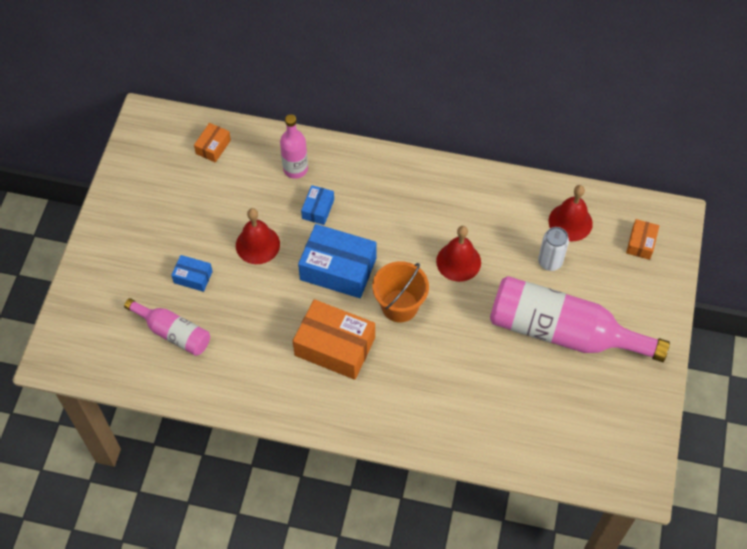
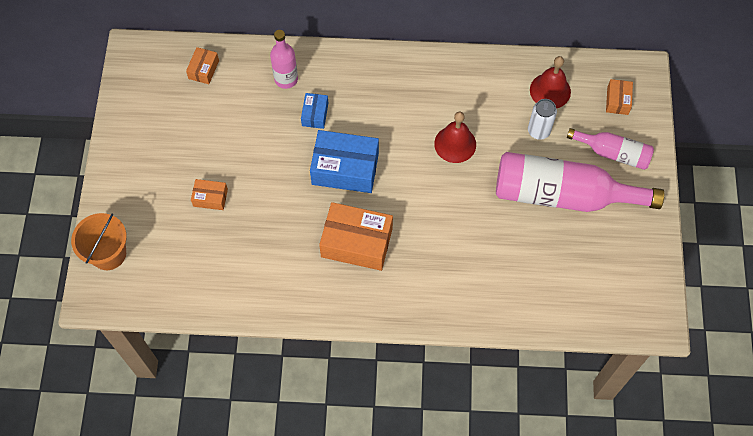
camera: 10 degrees left, 5 degrees up
(173, 333) = (202, 254): pink bottle -> pink bottle (613, 153)
(193, 277) = (210, 198): blue box -> orange box
(257, 244) = (265, 157): red bell -> none
(399, 306) = (409, 194): orange bucket -> orange bucket (108, 253)

